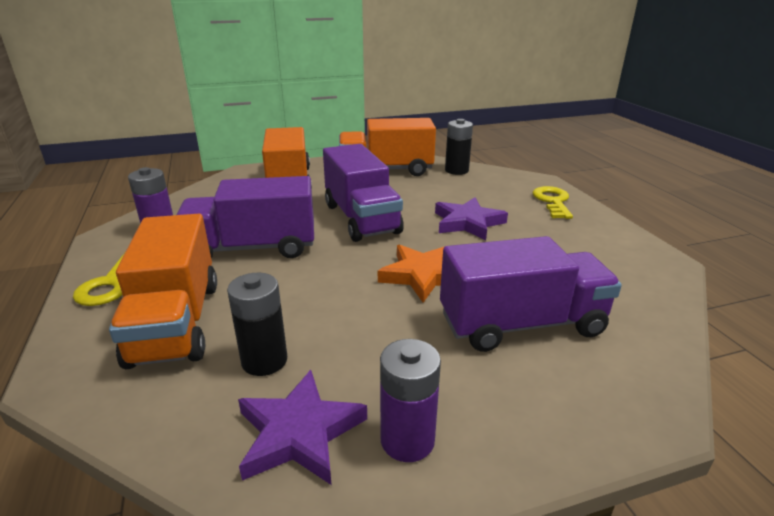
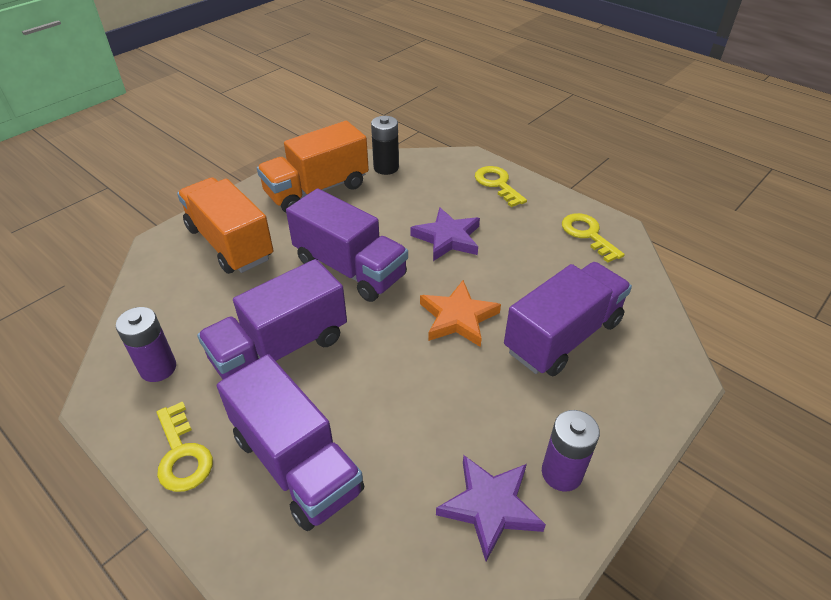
camera: 30 degrees left, 15 degrees up
(176, 322) = (296, 463): orange truck -> purple truck
(264, 360) = (409, 462): black battery -> none
(623, 257) = (587, 234): none -> yellow key

